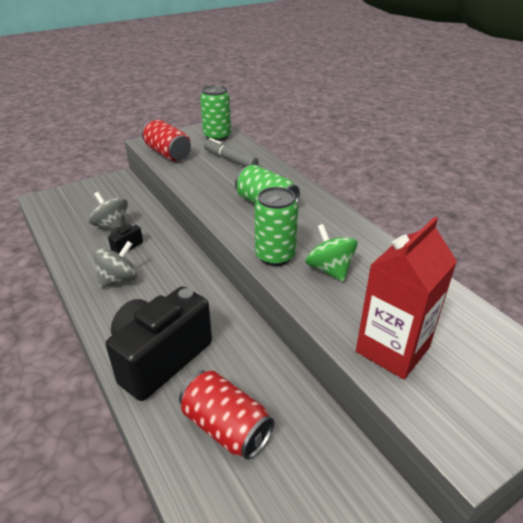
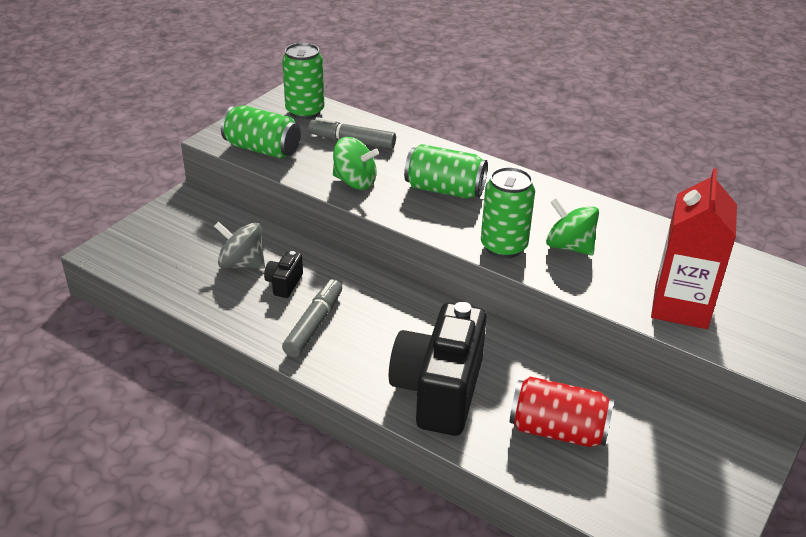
camera: 25 degrees left, 0 degrees up
(118, 279) = (314, 324): grey spinning top -> grey marker
(168, 153) = (262, 149): red can -> green can
(207, 186) = (355, 182): none -> green spinning top

